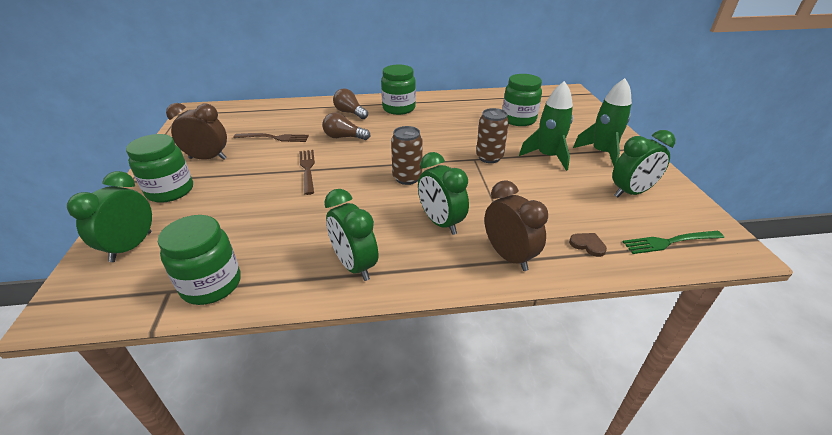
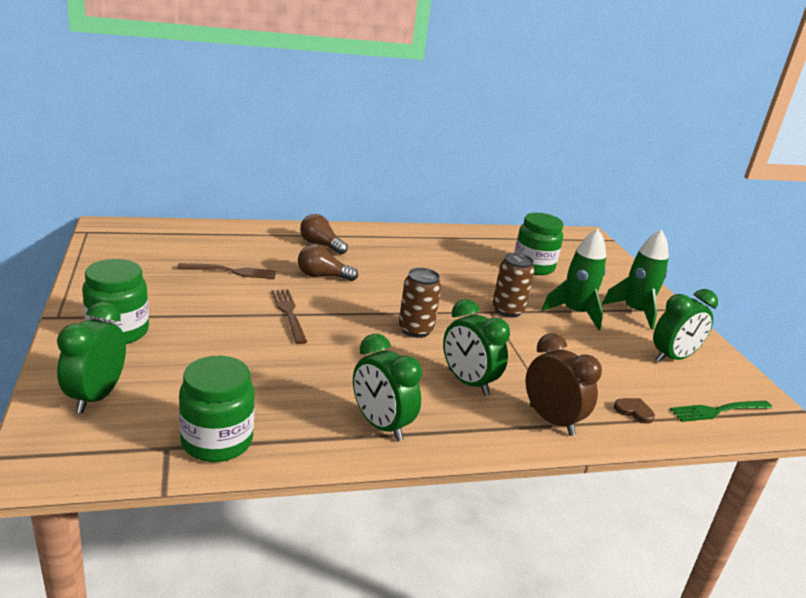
camera: 10 degrees left, 10 degrees down
(208, 158) = (152, 293): brown clock -> none
(399, 108) = (382, 243): green jar -> none

